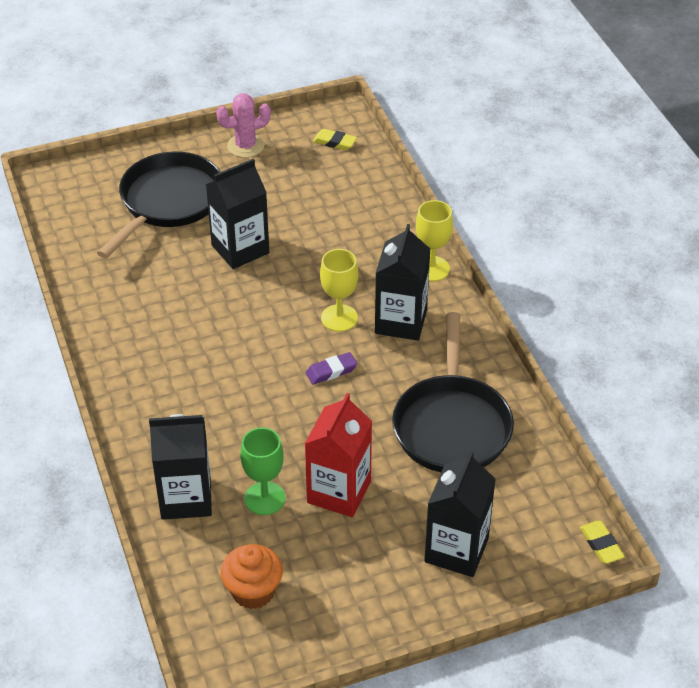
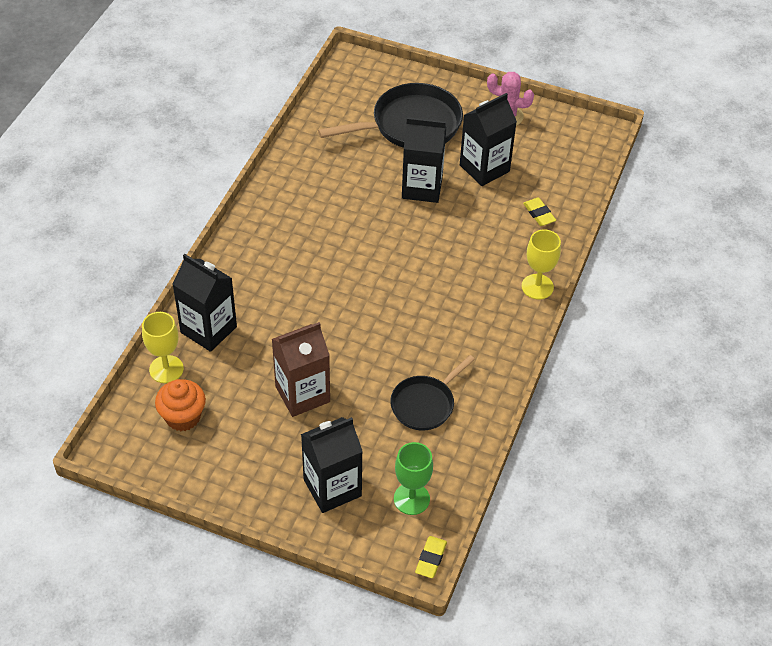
camera: 40 degrees right, 5 degrees up
(264, 498) = (253, 364): green goblet -> green goblet (411, 499)
(331, 371) = (387, 311): purple eraser -> none
(334, 142) = (573, 151): yellow eraser -> yellow eraser (539, 214)
(339, 318) = (434, 279): yellow goblet -> yellow goblet (166, 369)
(339, 492) = (302, 394): red carton -> brown carton
(401, 321) = (472, 309): black carton -> black carton (484, 168)
(452, 424) = (425, 404): black pan -> black pan, size x0.60

